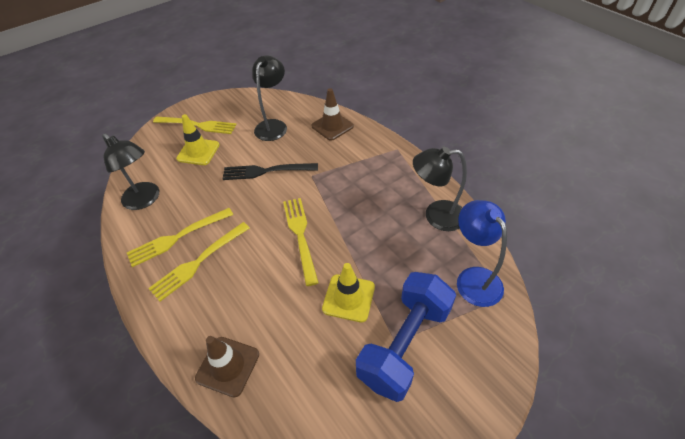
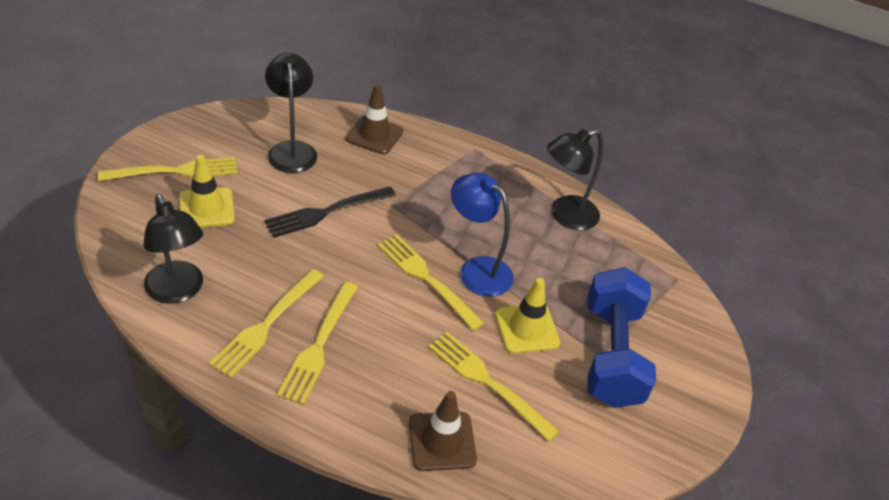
camera: 35 degrees left, 5 degrees down
(145, 200) = (178, 291): black lamp -> black lamp turned 45 degrees clockwise
(291, 331) = (488, 382): none -> yellow fork
(473, 278) = (640, 270): blue lamp -> blue lamp (477, 270)

